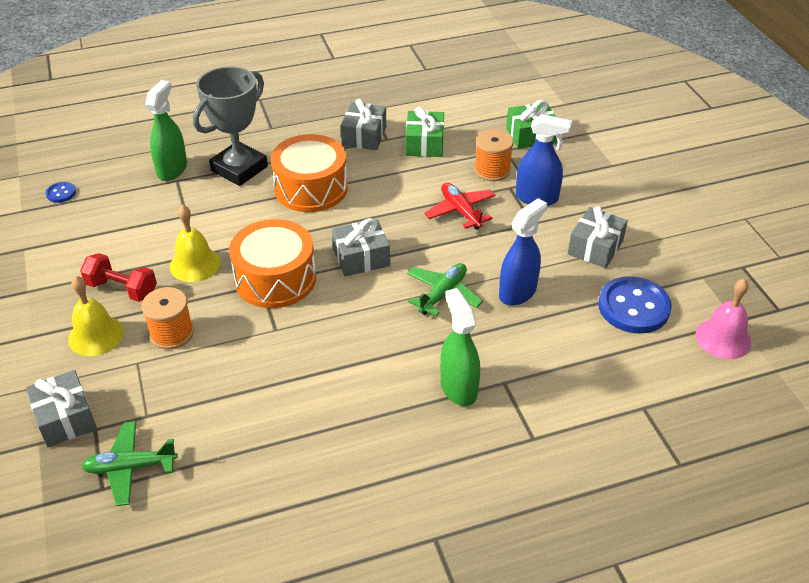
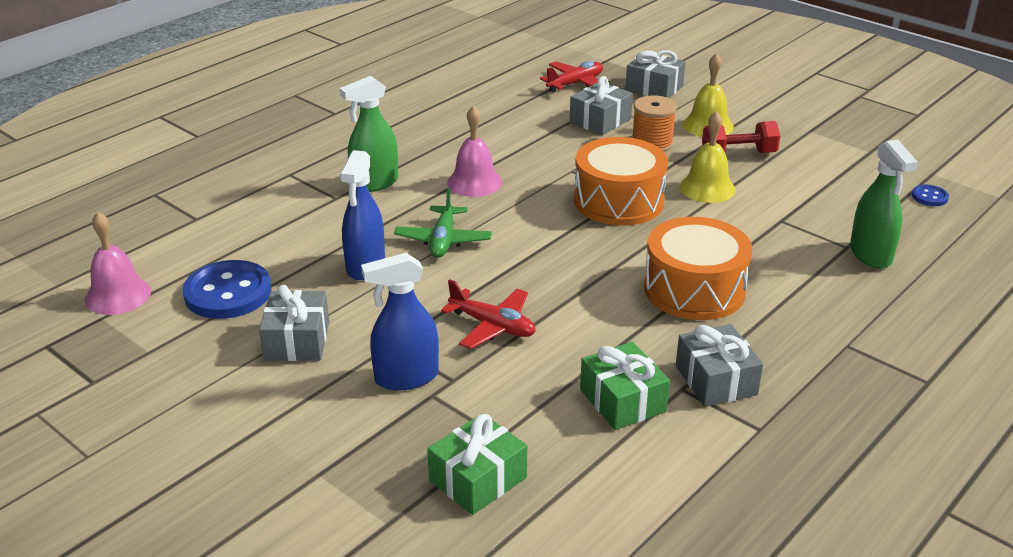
camera: 150 degrees right, 10 degrees down
(130, 468) = (575, 84): green plane -> red plane
(239, 169) = (803, 281): grey trophy -> none
(361, 258) = (557, 243): grey gift -> grey gift (600, 120)
(369, 350) = (474, 182): none -> pink bell
(458, 387) = (374, 183): green spray bottle -> green spray bottle turned 105 degrees clockwise
(492, 170) = (494, 395): orange spool -> none

